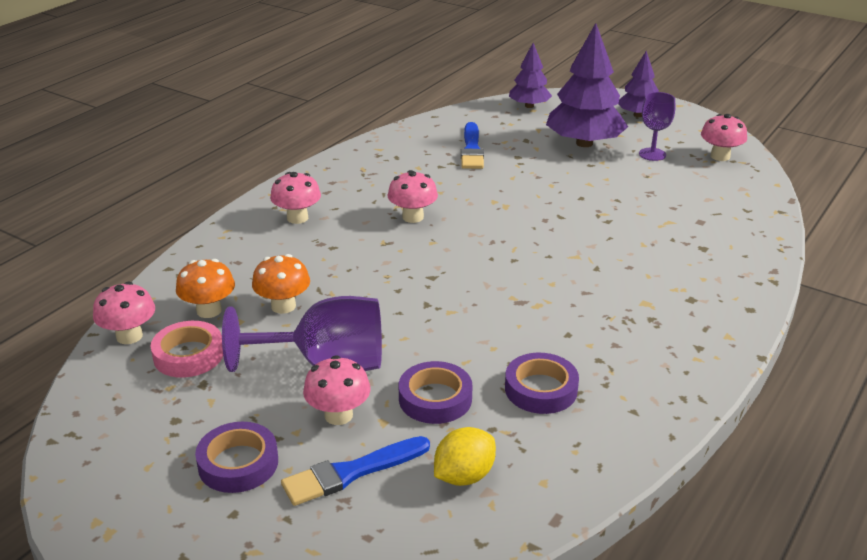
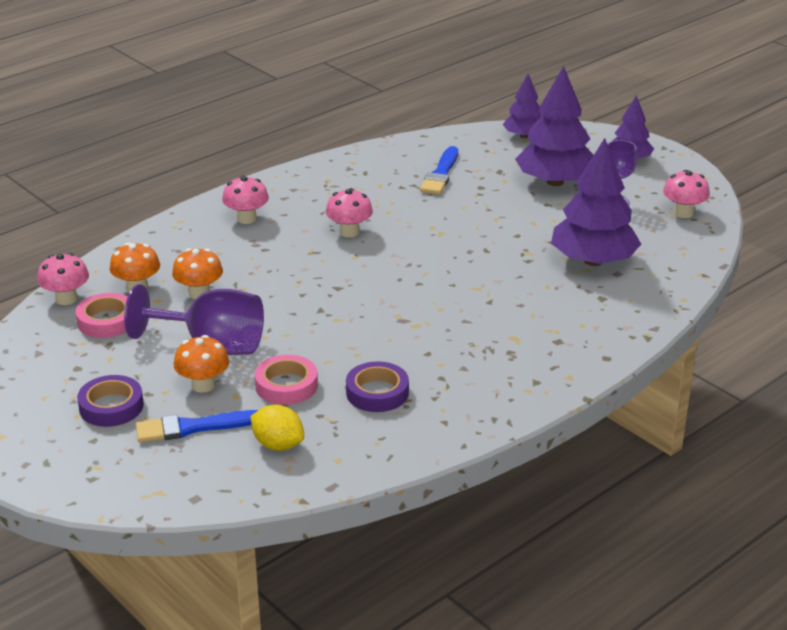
camera: 15 degrees right, 0 degrees up
(338, 415) = (203, 385): pink mushroom -> orange mushroom
(435, 398) = (286, 385): purple tape -> pink tape
(464, 476) = (278, 445): yellow lemon -> yellow lemon turned 60 degrees clockwise
(670, 212) = (593, 261): none -> purple tree

